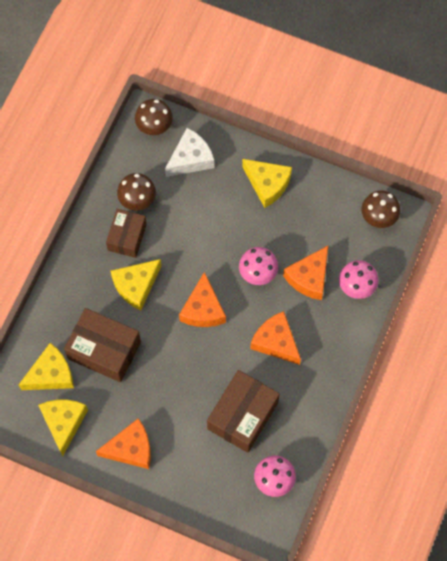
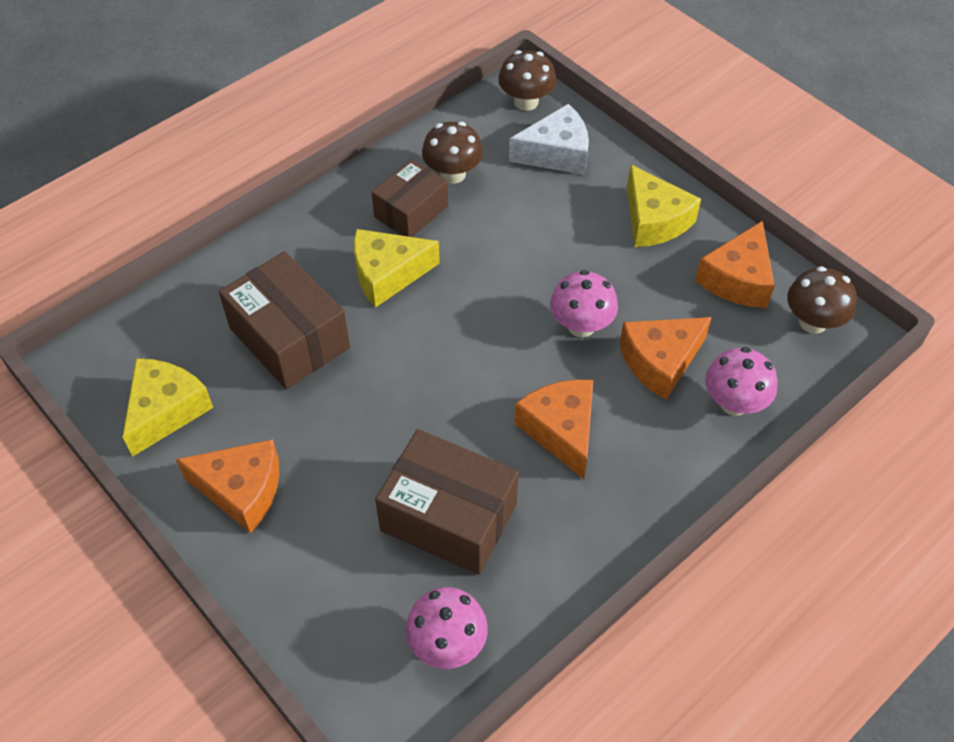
camera: 25 degrees right, 15 degrees down
(51, 374) = (192, 338): yellow cheese -> none
(203, 309) = (470, 341): orange cheese -> orange cheese (738, 279)
(242, 415) = (449, 517): brown box -> brown box turned 60 degrees clockwise

